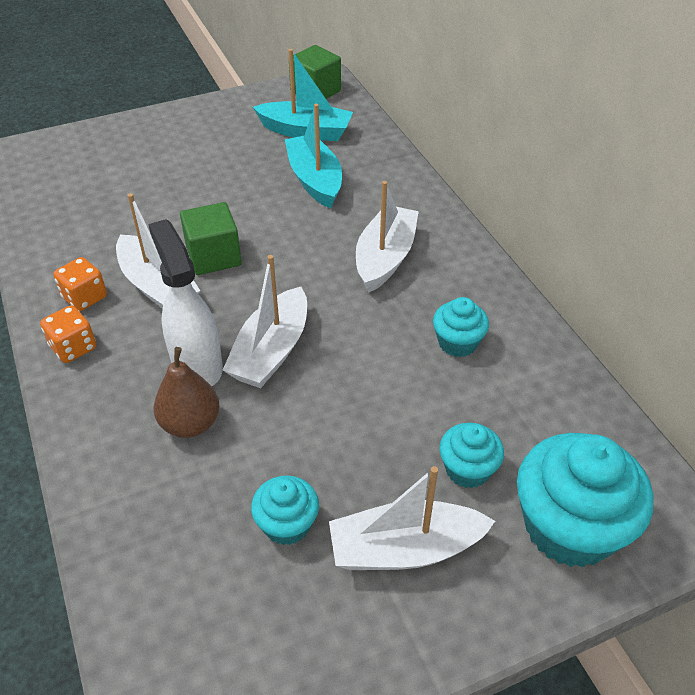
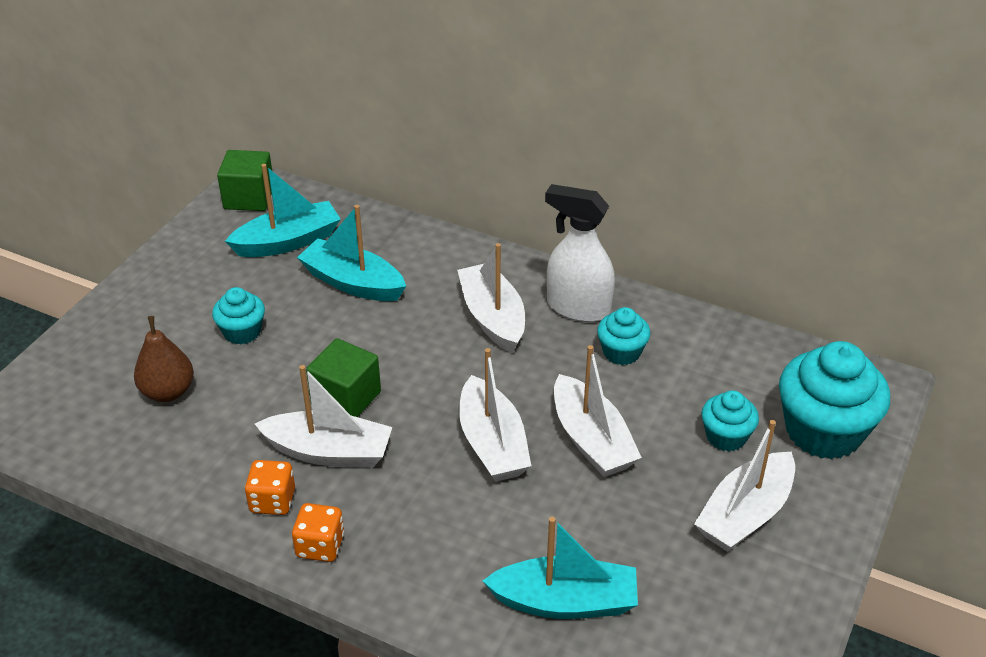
camera: 40 degrees left, 5 degrees down
(175, 511) = (565, 602): none -> turquoise boat
(190, 424) = (498, 536): brown pear -> brown pear (168, 392)
(197, 364) = (445, 491): white spray bottle -> white spray bottle (577, 308)
(287, 524) = (653, 554): turquoise cupcake -> turquoise cupcake (242, 332)
(349, 397) = (591, 440): none -> white boat

